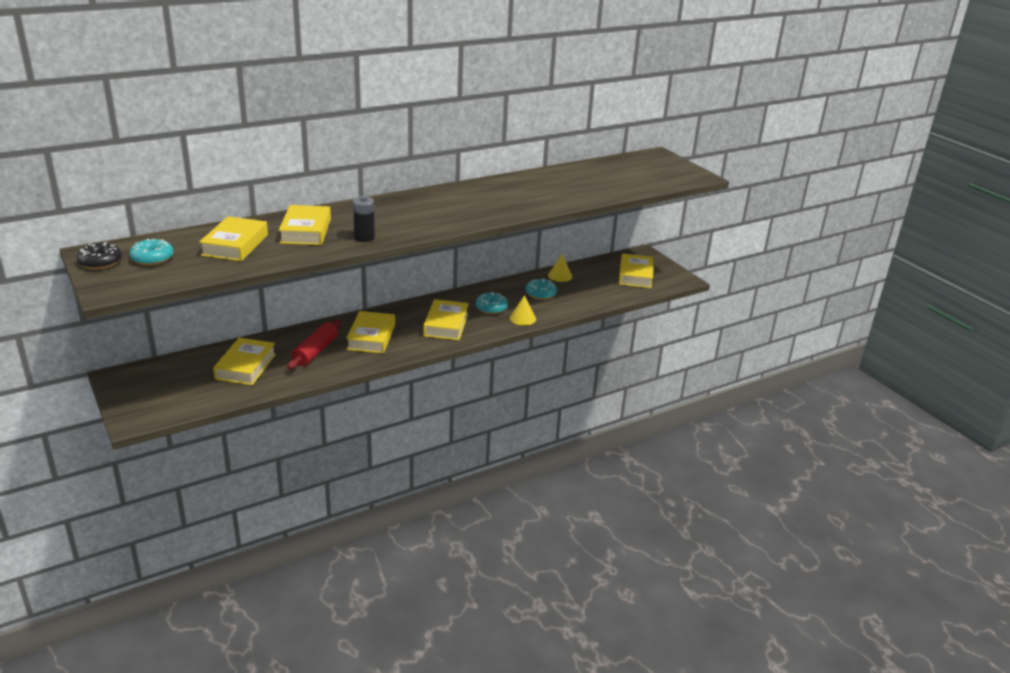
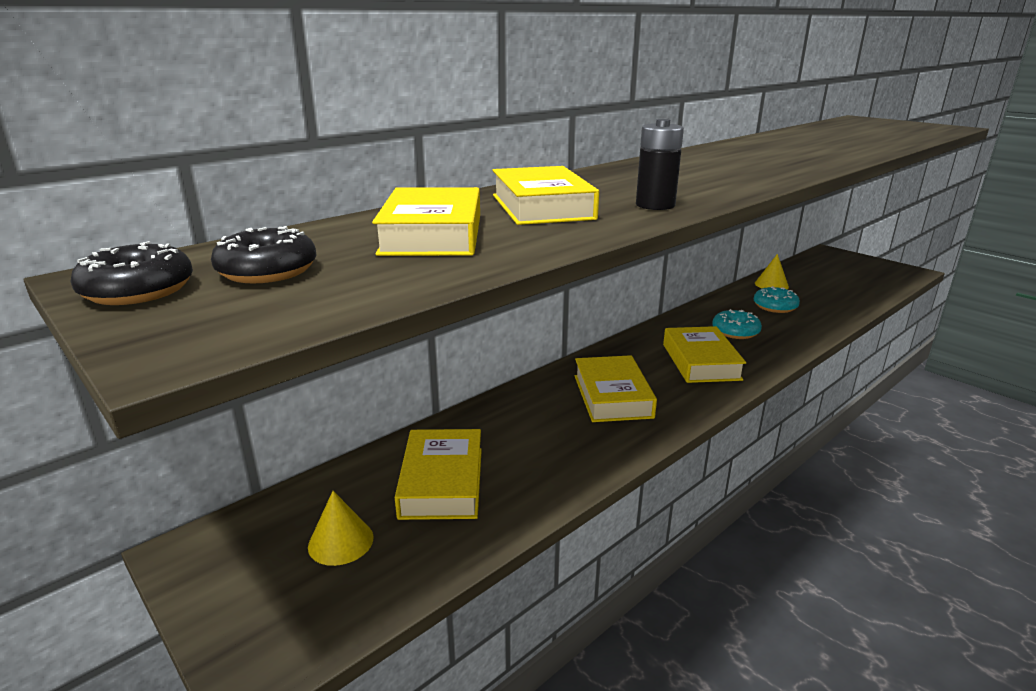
camera: 10 degrees left, 5 degrees down
(152, 258) = (267, 271): turquoise donut -> black donut
(316, 351) = (544, 433): red rolling pin -> none
(522, 318) = (791, 338): yellow cone -> yellow cone (341, 541)
(635, 275) = (854, 274): yellow book -> none

